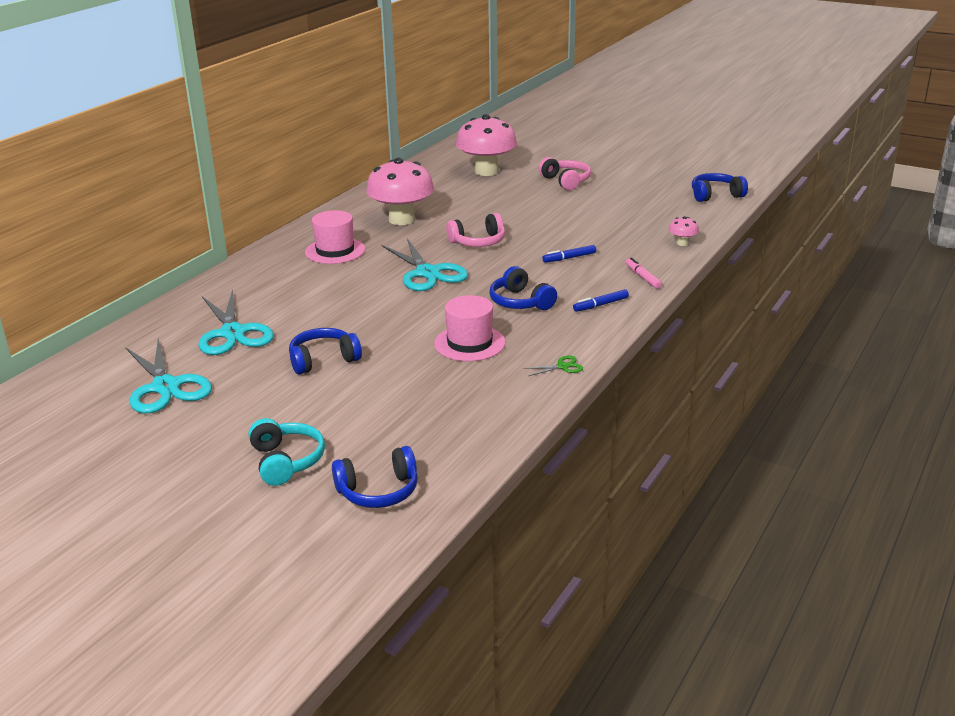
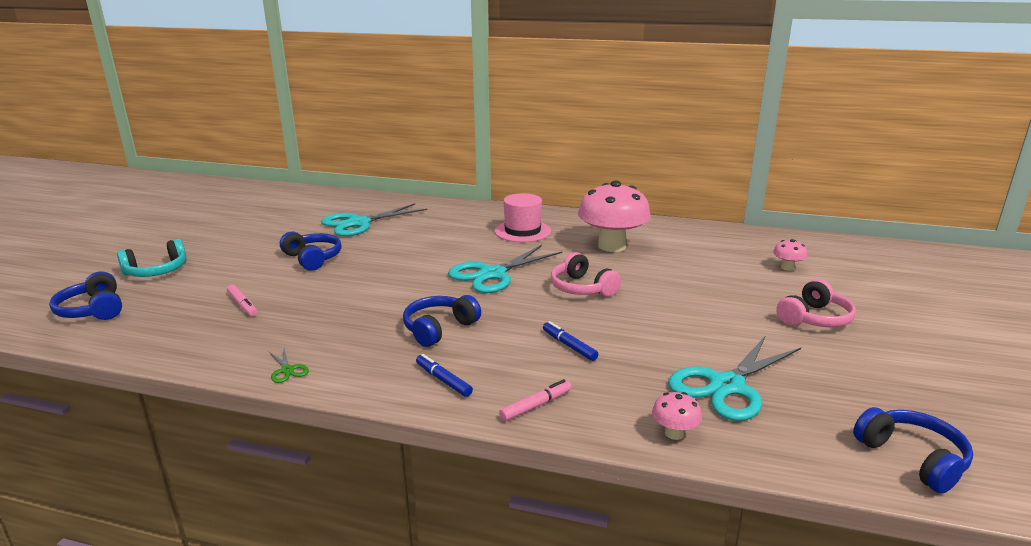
camera: 75 degrees right, 5 degrees down
(165, 387) = (277, 219): turquoise scissors -> turquoise scissors (726, 386)
(420, 396) = (242, 304): none -> pink marker
(469, 343) = (342, 313): pink hat -> none
(486, 171) = (787, 268): pink mushroom -> pink mushroom, size x0.42

